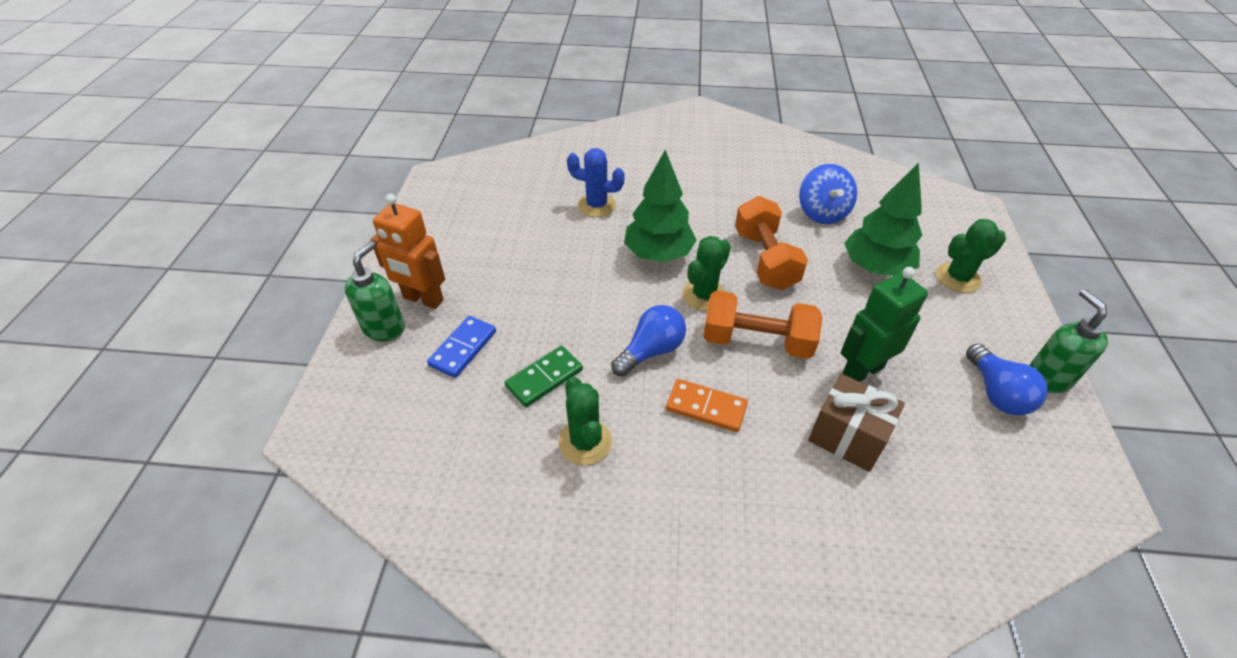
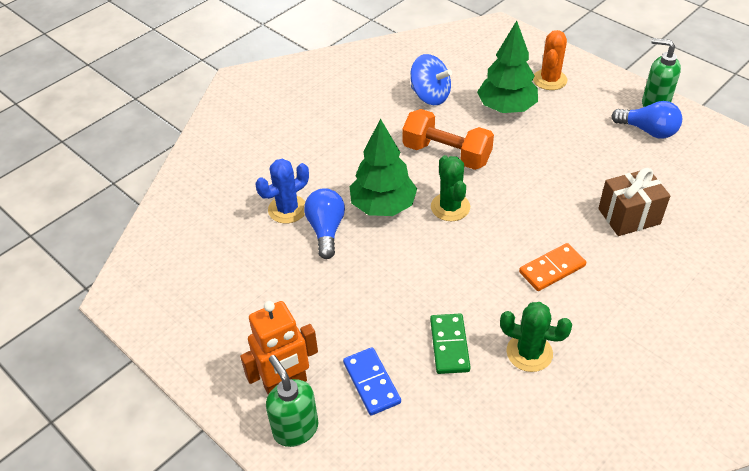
camera: 50 degrees left, 0 degrees up
(651, 351) = (477, 268): blue light bulb -> blue light bulb (326, 230)
(756, 341) = (517, 207): orange dumbbell -> none
(862, 371) = (585, 174): green robot -> none
(958, 278) = (549, 80): green cactus -> orange cactus

